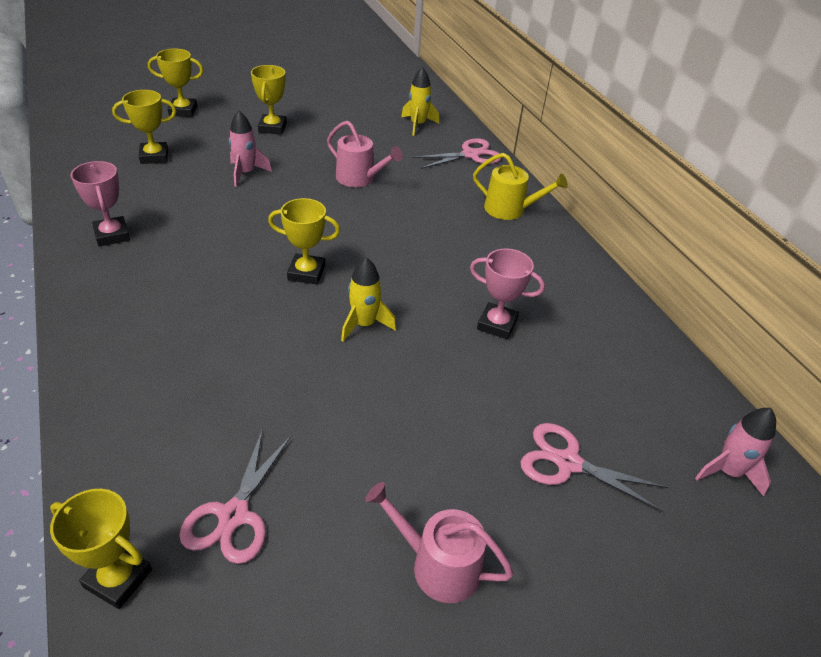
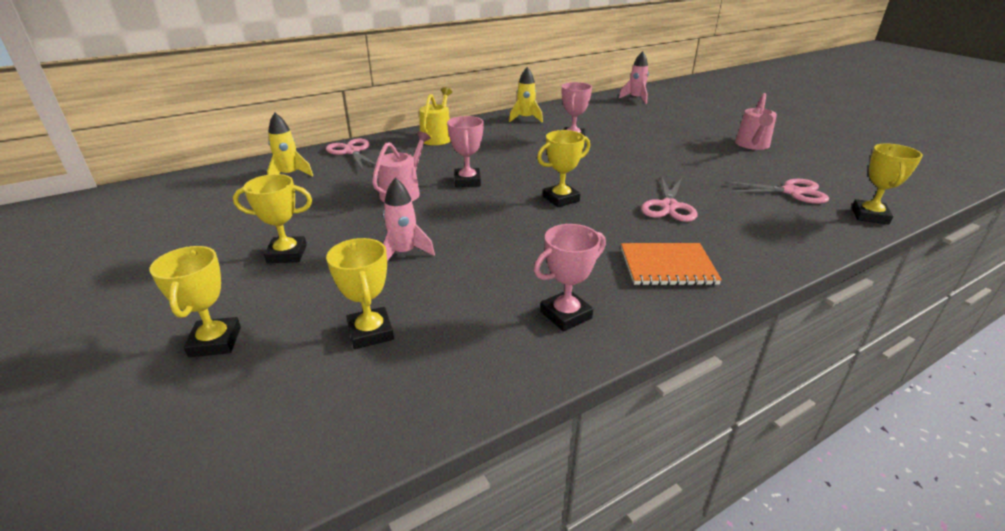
camera: 95 degrees left, 10 degrees down
(136, 310) = (667, 266): none -> orange notebook
(306, 273) = (561, 199): yellow trophy -> yellow trophy turned 60 degrees clockwise
(364, 324) = (604, 173): yellow rocket -> yellow rocket (525, 119)
(373, 217) = (467, 181): none -> pink trophy
(567, 463) = (663, 123): pink scissors -> pink scissors (669, 206)

